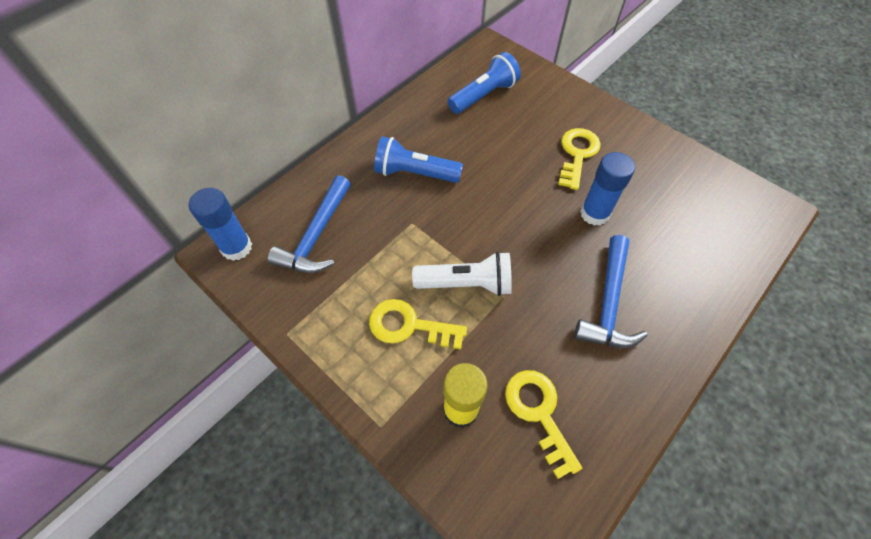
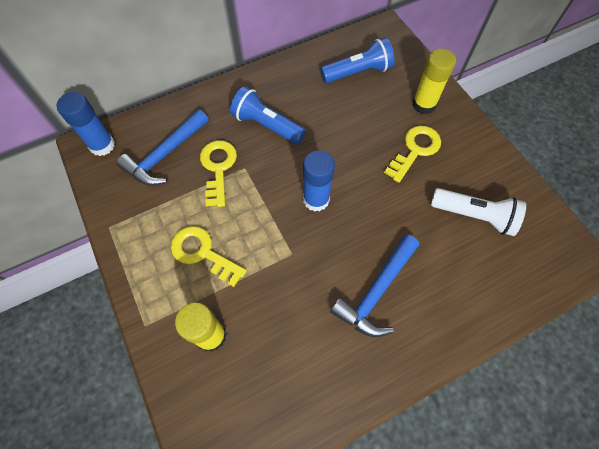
camera: 20 degrees right, 5 degrees up
(466, 284) = (264, 234): white flashlight -> white flashlight (474, 216)
(539, 413) = (271, 362): yellow key -> yellow key (218, 168)
(564, 109) = (423, 104): none -> yellow glue stick
(594, 213) = (404, 208): blue glue stick -> blue glue stick (316, 199)

